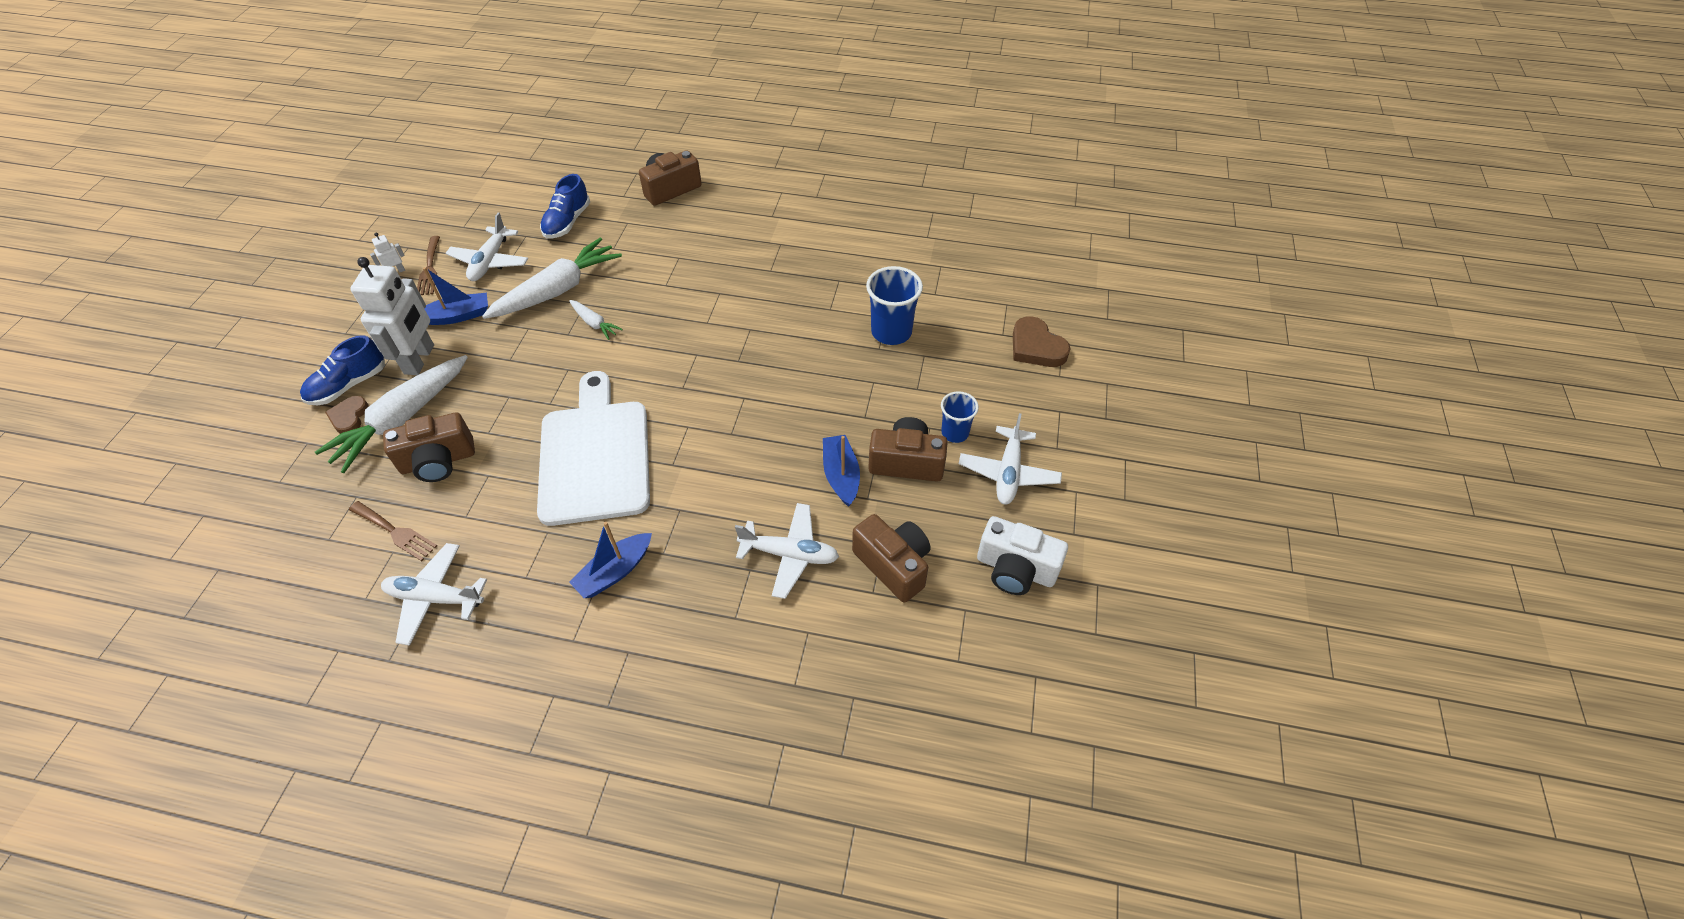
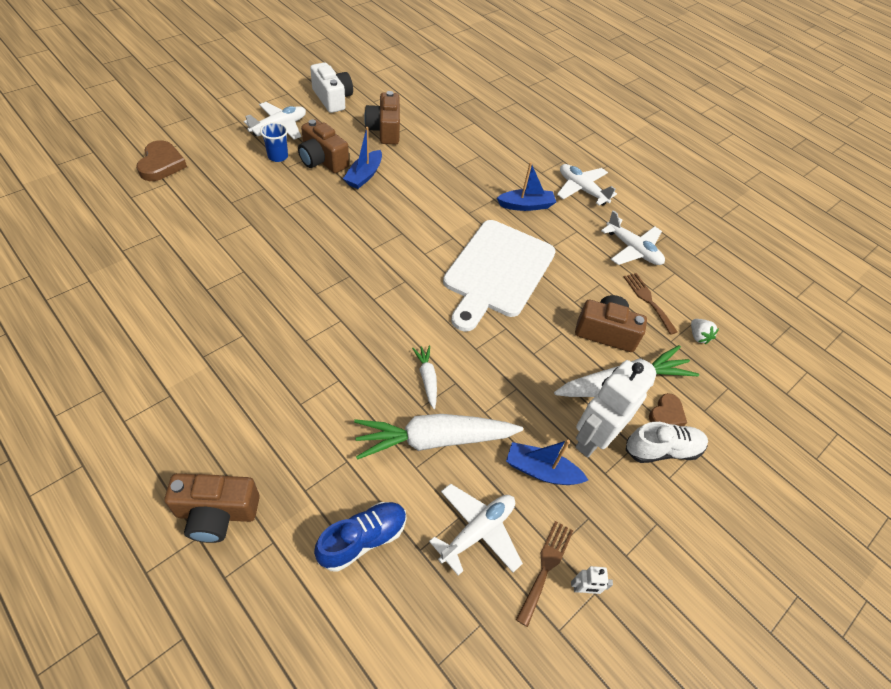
camera: 150 degrees left, 0 degrees up
(321, 522) = (698, 336): none -> white strawberry
(348, 385) = (662, 450): blue shoe -> white shoe
(789, 554) = (429, 161): white plane -> white plane (581, 189)
(891, 332) = (228, 228): blue cup -> none

